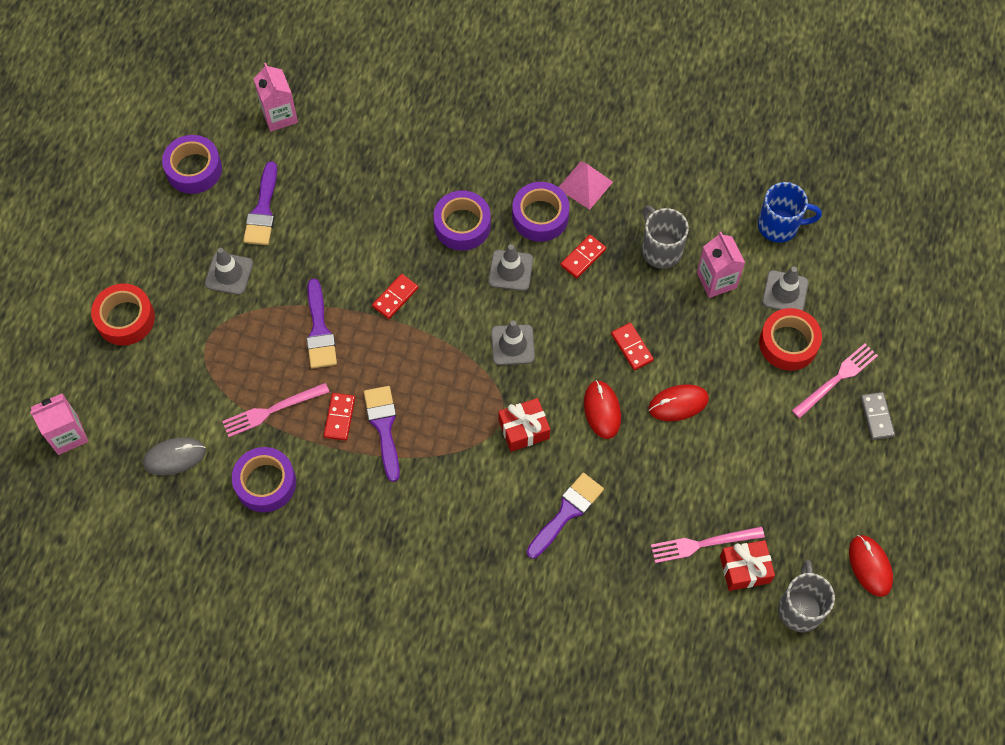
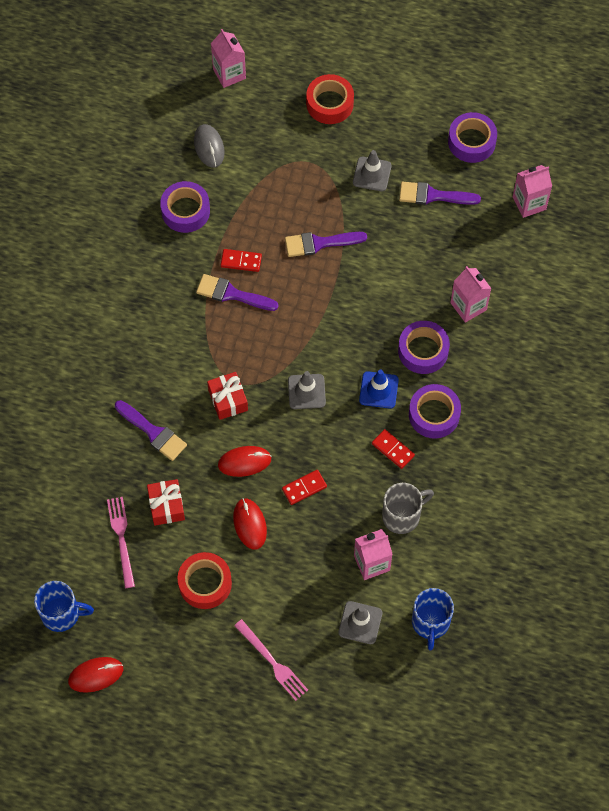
camera: 90 degrees right, 0 degrees up
(272, 410) = (248, 212): pink fork -> none
(384, 427) = (232, 294): purple brush -> purple brush turned 150 degrees counterclockwise
(395, 297) = (351, 299): red domino -> none
(407, 179) = (468, 306): none -> pink carton
(510, 270) = (378, 390): grey traffic cone -> blue traffic cone
(585, 185) = (468, 453): pink pyramid -> none
(745, 569) = (98, 571): red gift -> red gift (166, 506)
(788, 343) = (308, 622): red tape -> red tape (205, 583)
(800, 608) = (62, 614): grey mug -> blue mug
(877, 417) = (235, 694): grey domino -> none

